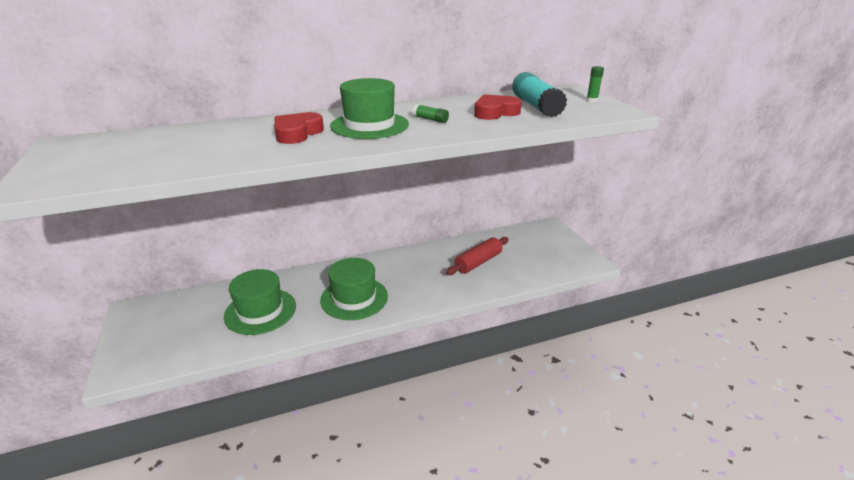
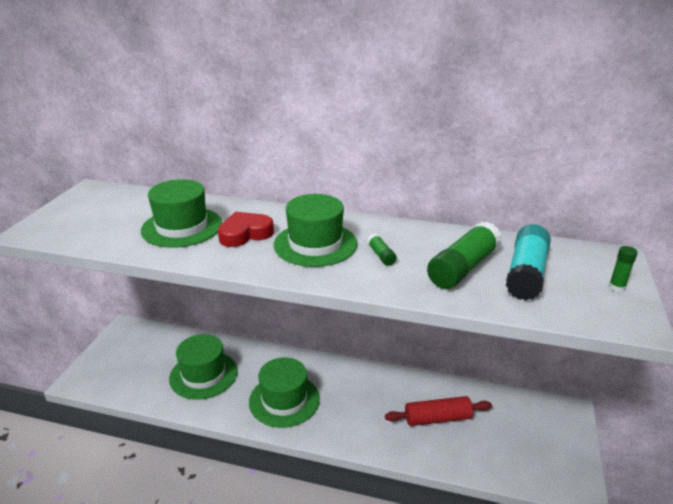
camera: 35 degrees right, 0 degrees up
(225, 143) = (182, 227): none -> green hat
(495, 112) = (463, 268): red heart -> green glue stick

